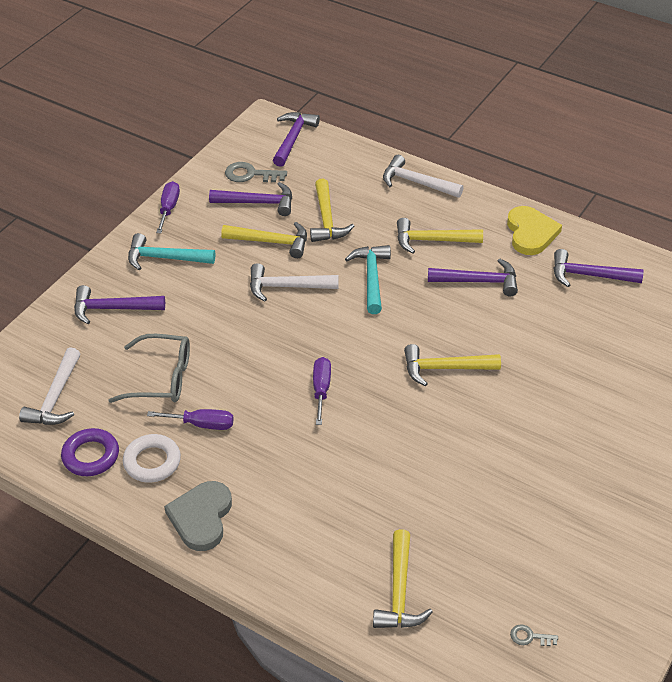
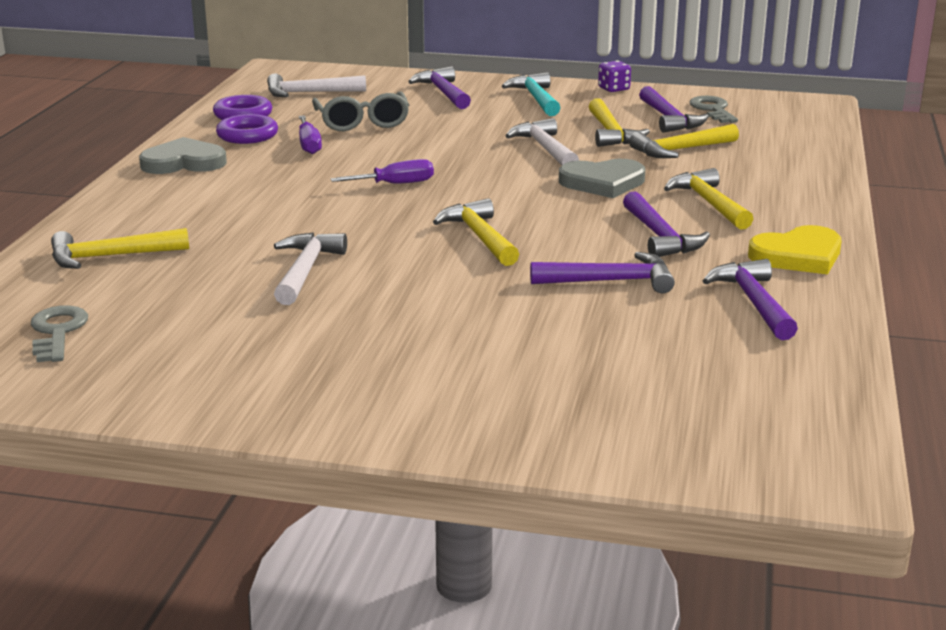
camera: 70 degrees right, 20 degrees down
(152, 462) = (247, 135): white ring -> purple ring
(169, 208) = (613, 89): purple screwdriver -> purple dice
(293, 139) = (803, 117): purple hammer -> purple hammer (610, 281)
(371, 278) = (603, 182): turquoise hammer -> grey heart
(417, 183) = (811, 182): white hammer -> white hammer (305, 271)
(529, 637) = (57, 332): grey key -> grey key, size x1.83

